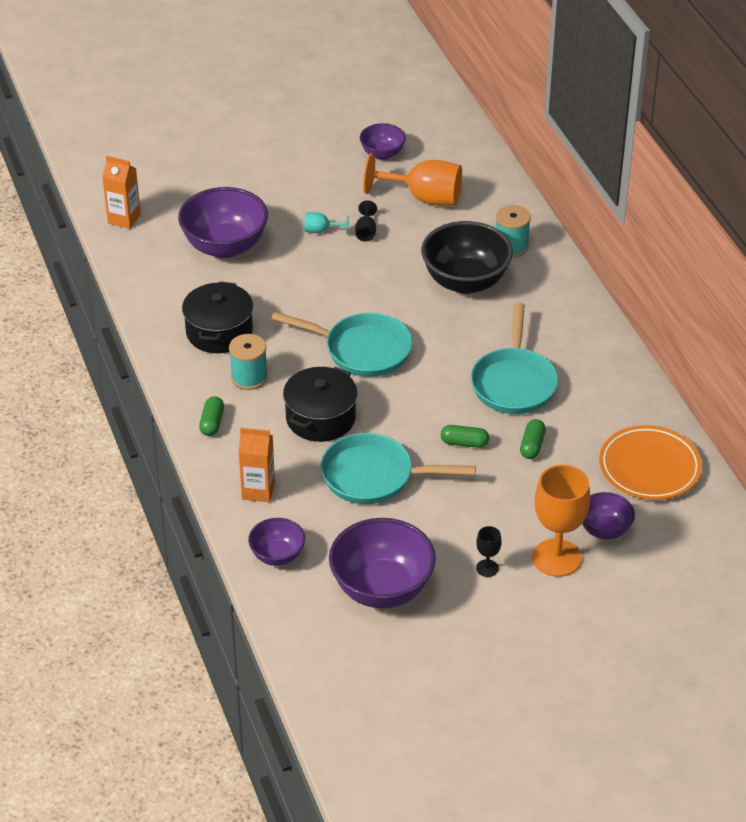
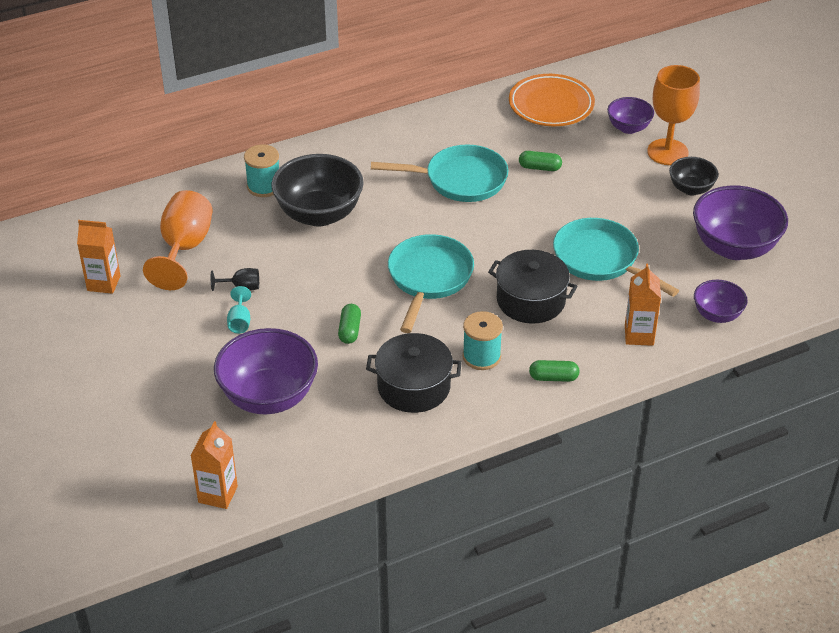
camera: 95 degrees left, 0 degrees up
(374, 476) = (600, 260): turquoise pan -> turquoise pan turned 135 degrees clockwise
(382, 154) = (104, 283): purple bowl -> orange carton
(464, 443) = (545, 207): green capsule -> green capsule (349, 330)
(487, 568) = (691, 189): black goblet -> black bowl

